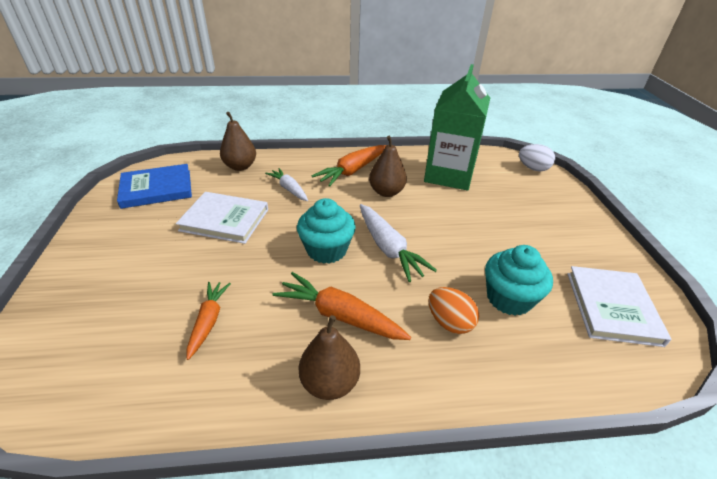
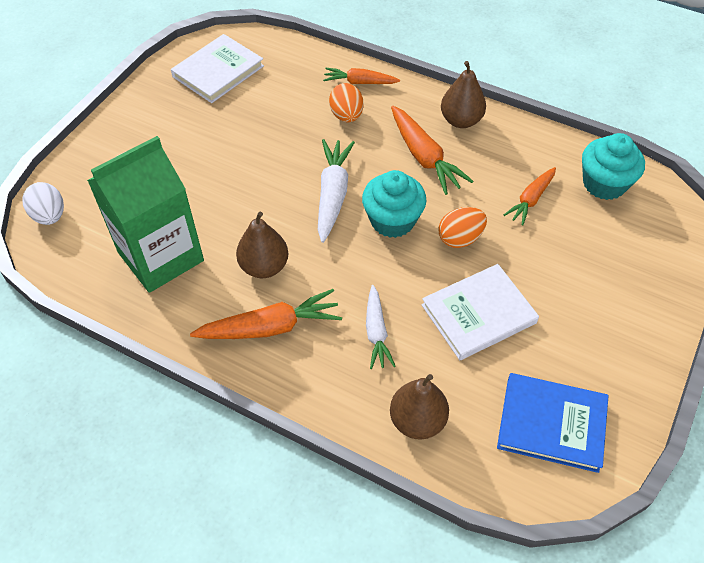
camera: 145 degrees left, 15 degrees up
(225, 220) = (478, 314): white book -> white book turned 75 degrees counterclockwise
(263, 259) = (460, 238): none -> orange egg
(480, 374) = (360, 82): none -> orange carrot
(509, 298) = (282, 109): turquoise cupcake -> turquoise cupcake (604, 184)

